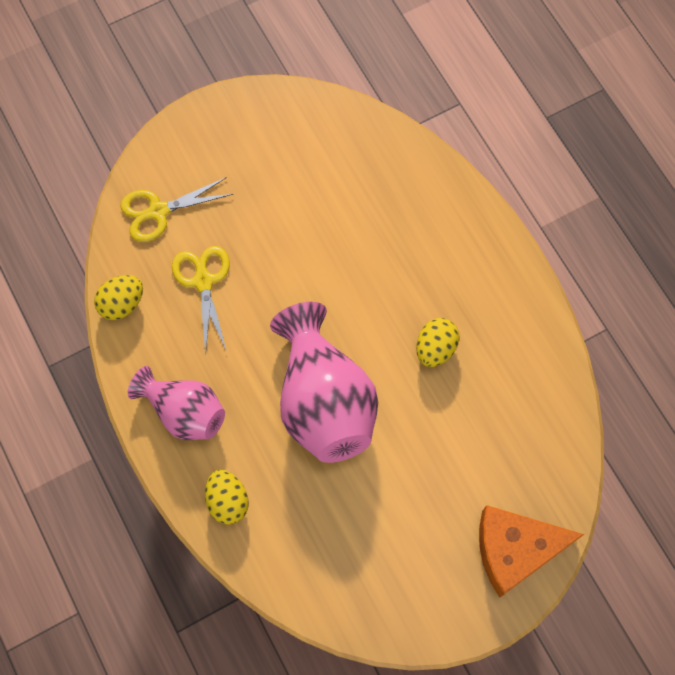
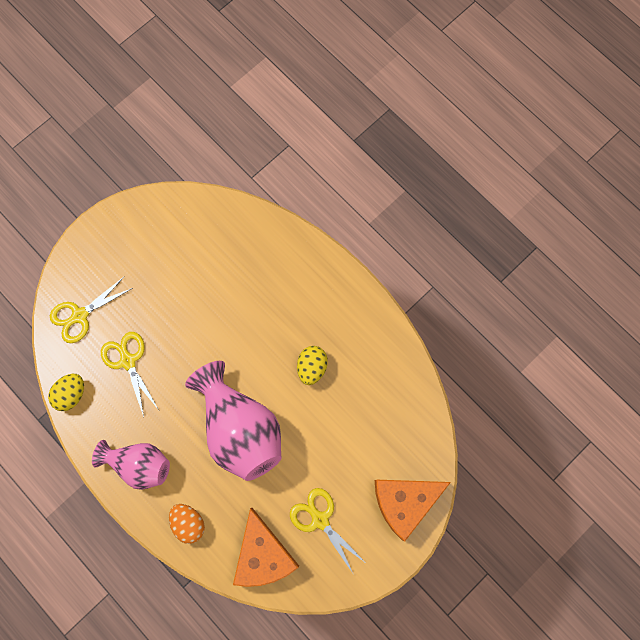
camera: 15 degrees left, 5 degrees up
(228, 501) = (188, 523): yellow egg -> orange egg
(313, 566) = (263, 555): none -> orange cheese
(398, 542) = (320, 520): none -> yellow scissors

